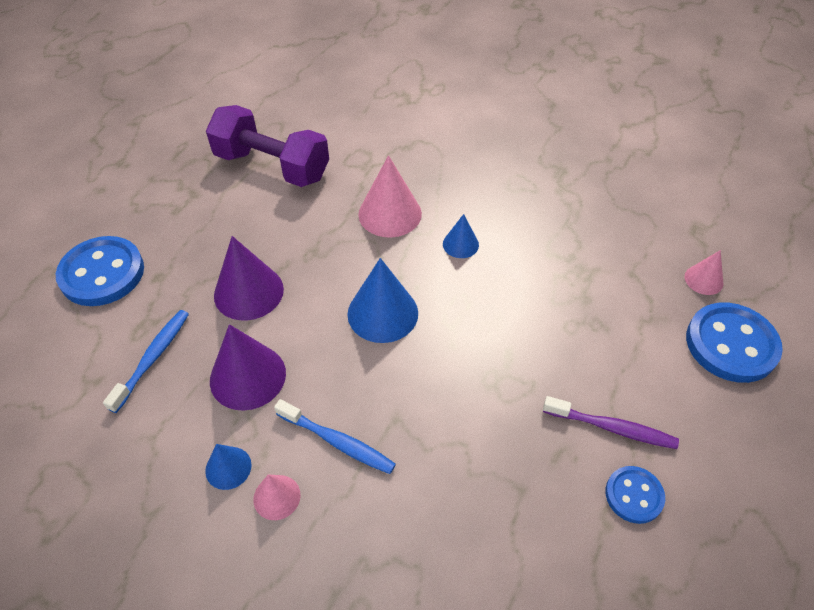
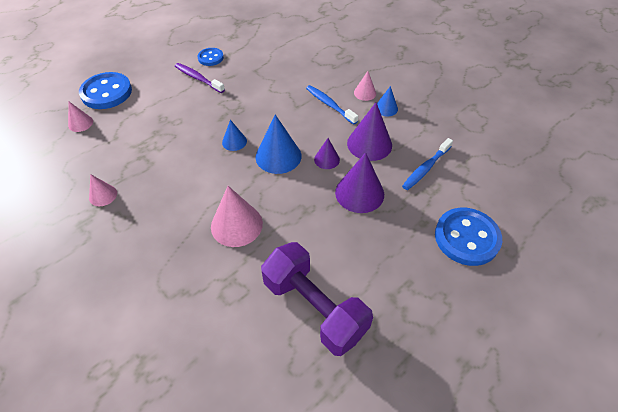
camera: 160 degrees left, 0 degrees up
(309, 329) = (327, 159): none -> purple cone
(460, 244) = (202, 185): blue cone -> blue cone (234, 141)
(568, 201) = (103, 195): none -> pink cone

